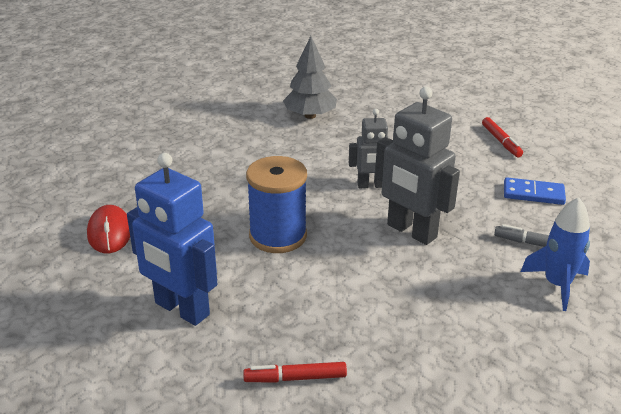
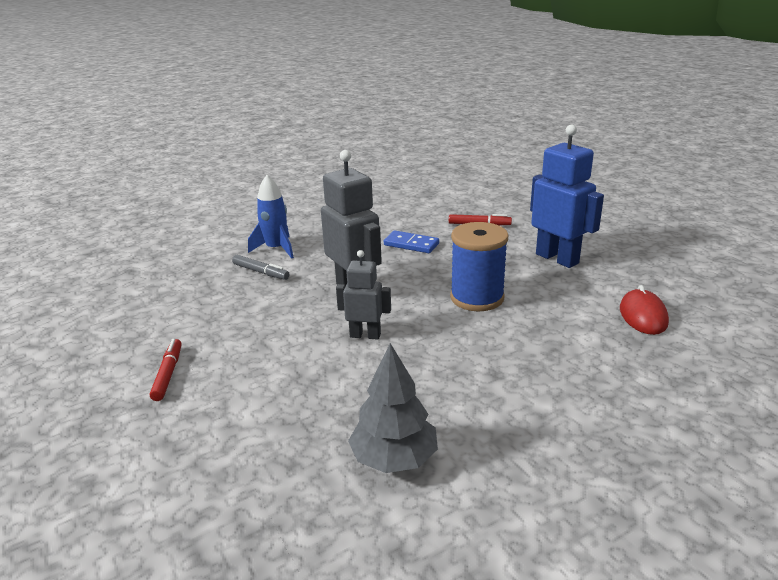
camera: 165 degrees left, 5 degrees down
(533, 194) = (211, 310): blue domino -> blue domino (411, 244)

